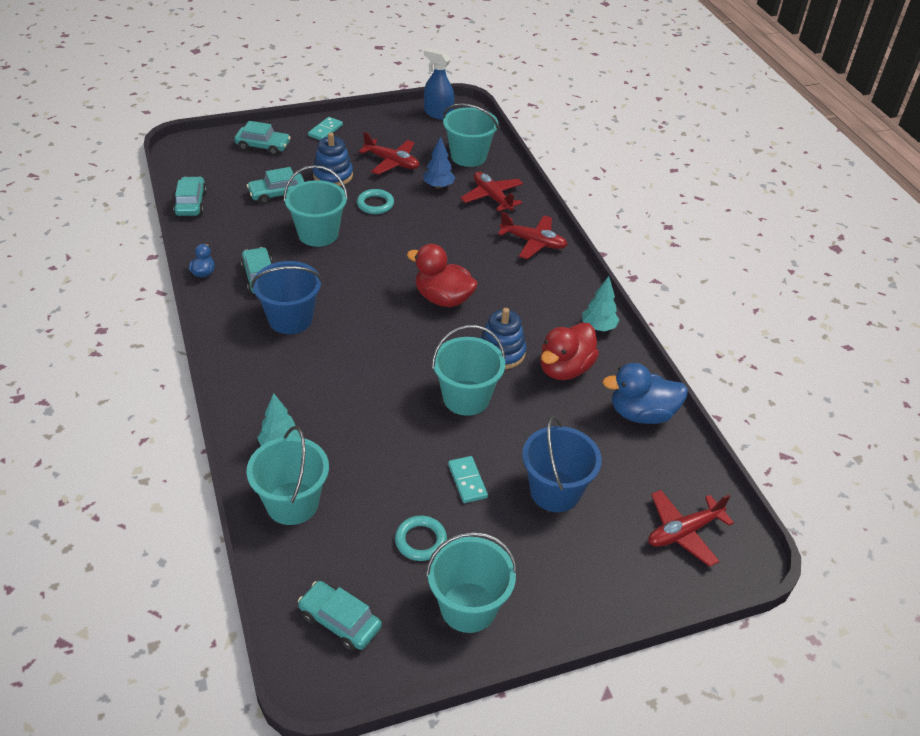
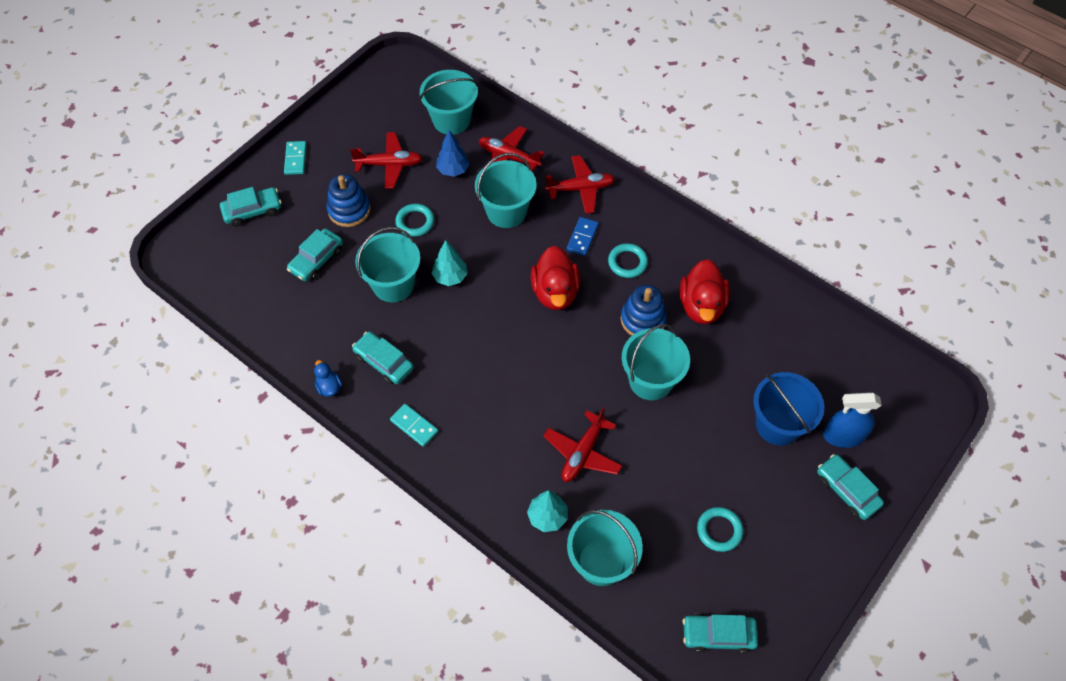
camera: 30 degrees left, 15 degrees up
(191, 203) = (245, 317): turquoise car -> turquoise car (847, 490)
(290, 319) = (448, 389): blue bucket -> none
(438, 113) = (383, 82): blue spray bottle -> blue spray bottle (843, 436)
(443, 298) = (555, 292): red duck -> red duck turned 90 degrees counterclockwise
(467, 481) = (711, 456): turquoise domino -> turquoise domino (414, 426)
(468, 607) = (794, 562): turquoise bucket -> turquoise bucket (506, 211)
(503, 274) = (582, 237): none -> blue domino
(526, 308) = (627, 262): none -> turquoise ring
(598, 327) = (696, 249): turquoise tree -> turquoise tree (450, 277)
(641, 413) = (786, 314): blue duck -> none
(683, 532) = (886, 403): red plane -> red plane (582, 453)

